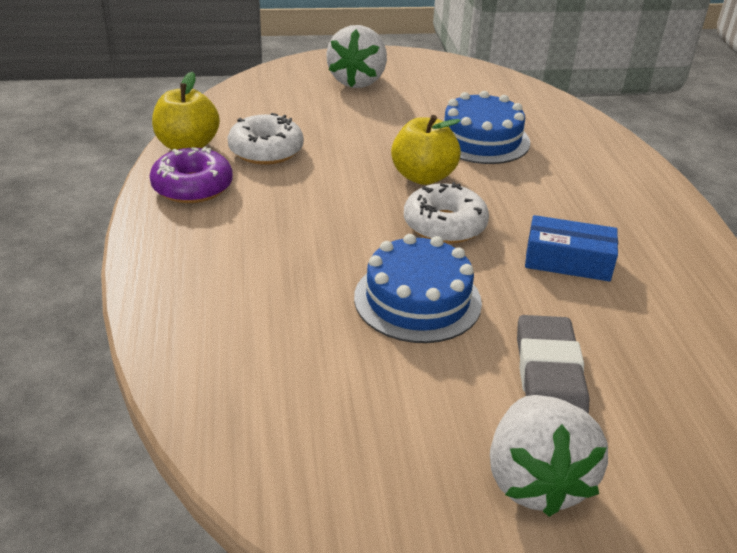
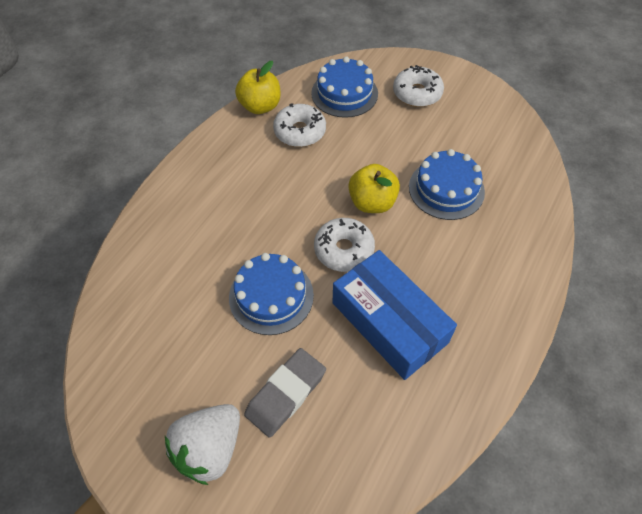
camera: 40 degrees right, 20 degrees up
(192, 187) = (234, 142): purple donut -> none
(278, 104) = (344, 93): none -> blue cake
(357, 81) = (417, 93): white strawberry -> white donut
(568, 261) = (389, 322): blue box -> blue box, size x1.75

